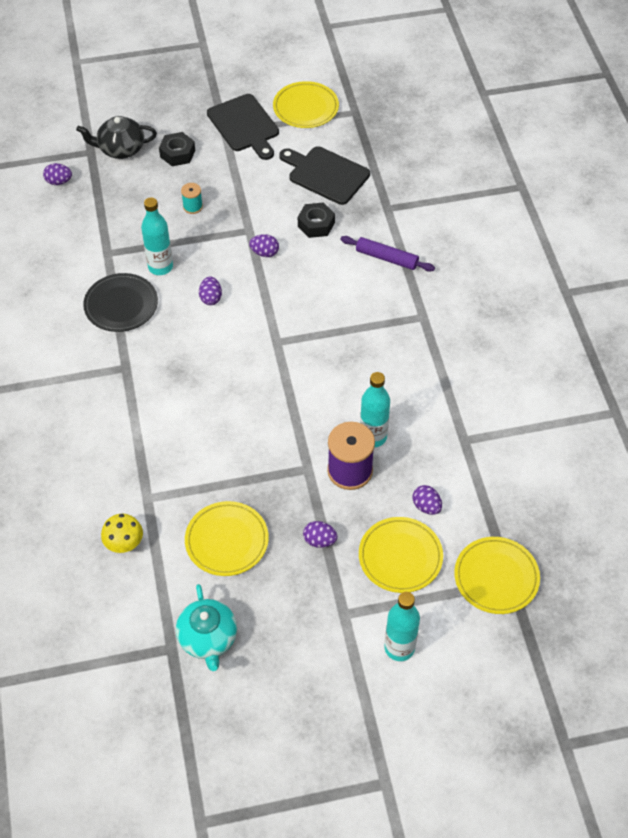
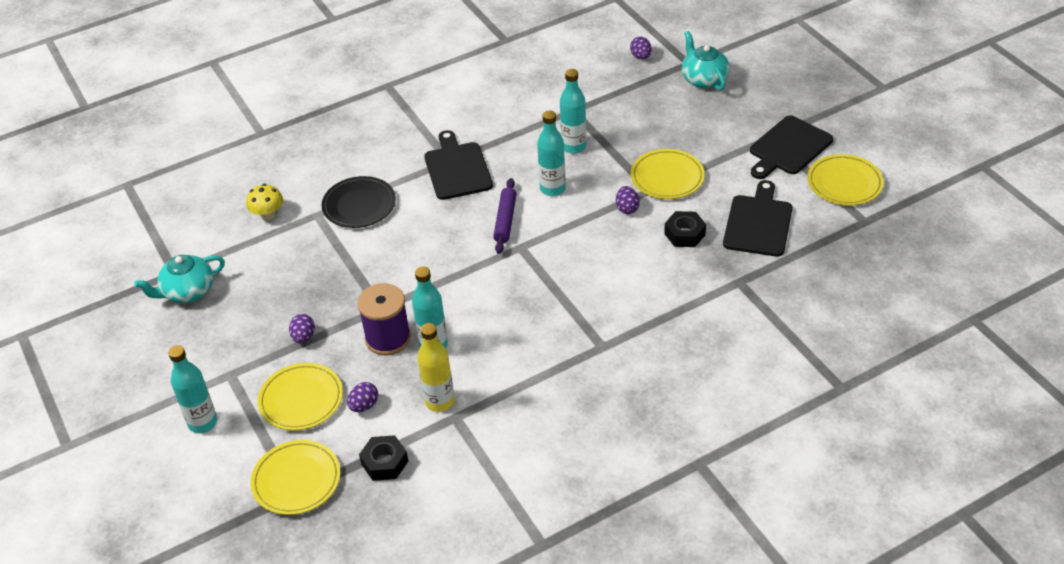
camera: 75 degrees right, 10 degrees down
(120, 149) = (704, 79): black teapot -> turquoise teapot
(121, 305) = (517, 136): black plate -> black plate (359, 205)
(142, 364) = (457, 168): none -> black cutting board
(177, 153) = (721, 115): black nut -> black nut (384, 463)
(192, 207) = (659, 145): turquoise spool -> none
(211, 298) = (552, 189): purple egg -> turquoise bottle
(227, 540) = (287, 276): yellow plate -> yellow plate (667, 177)
(387, 258) = (668, 298): purple rolling pin -> purple rolling pin (505, 220)
(442, 447) = (439, 401): none -> yellow bottle

